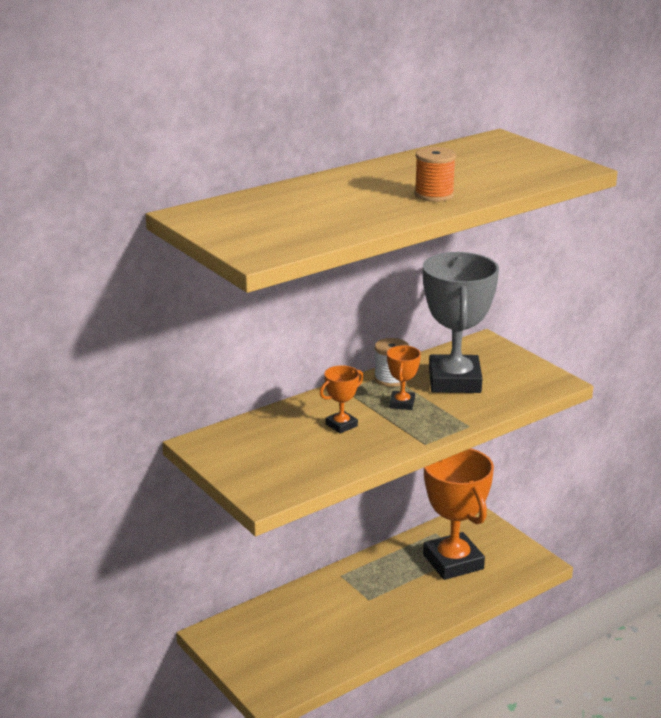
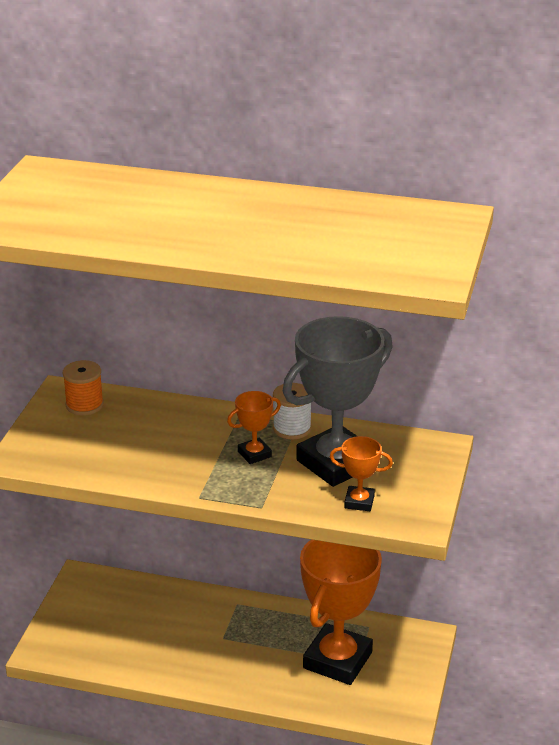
camera: 50 degrees right, 5 degrees up
(341, 425) = (176, 441): orange trophy -> orange trophy (359, 502)
(434, 195) = (240, 242): orange spool -> orange spool (84, 405)

